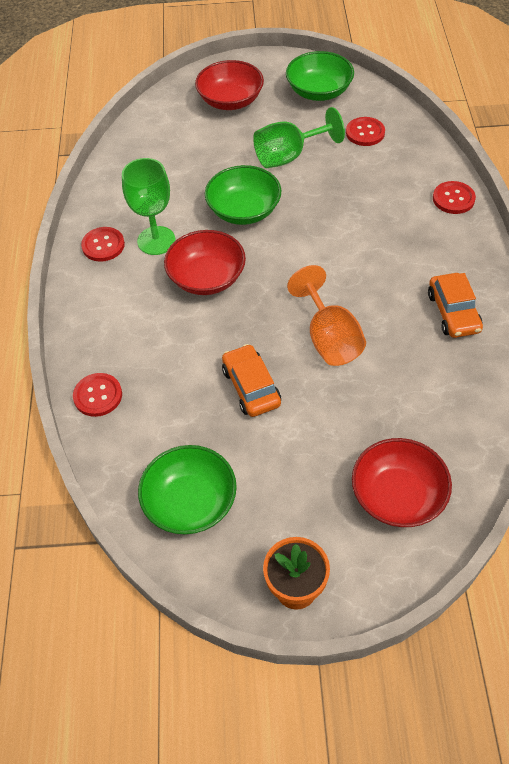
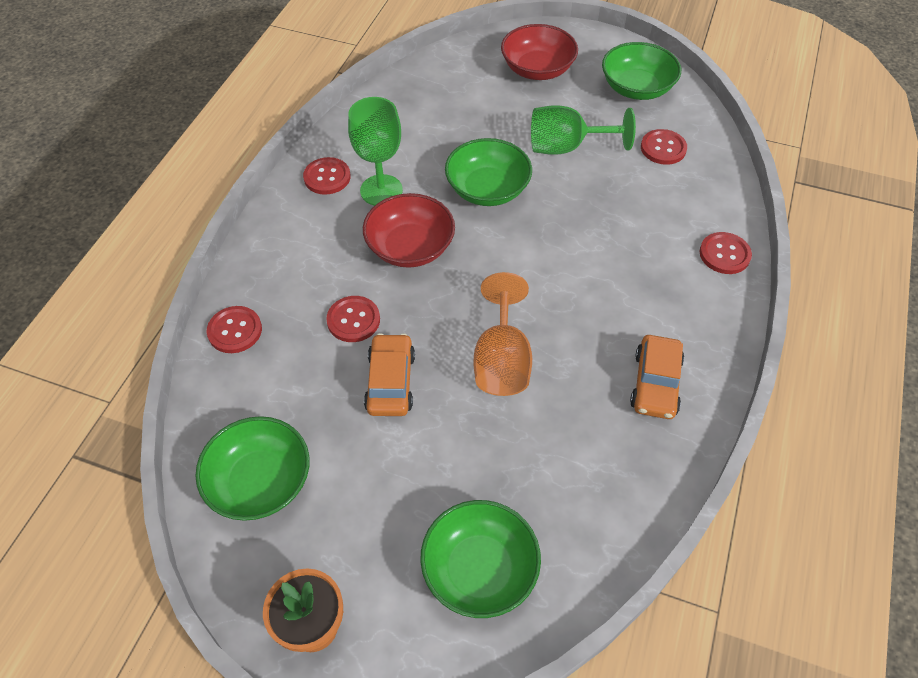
camera: 20 degrees right, 0 degrees up
(193, 351) = (353, 320): none -> red button
(398, 495) = (479, 569): red bowl -> green bowl

